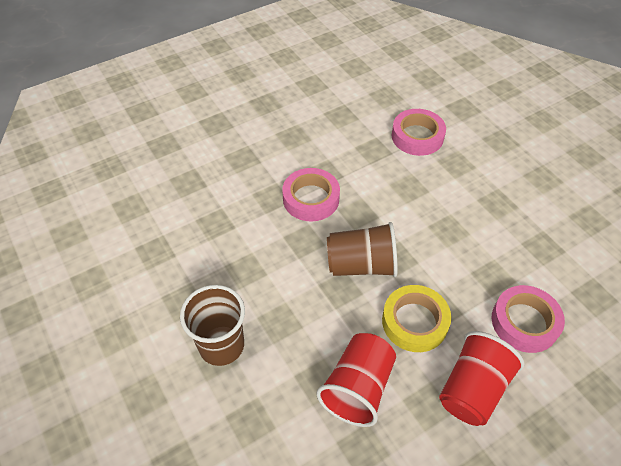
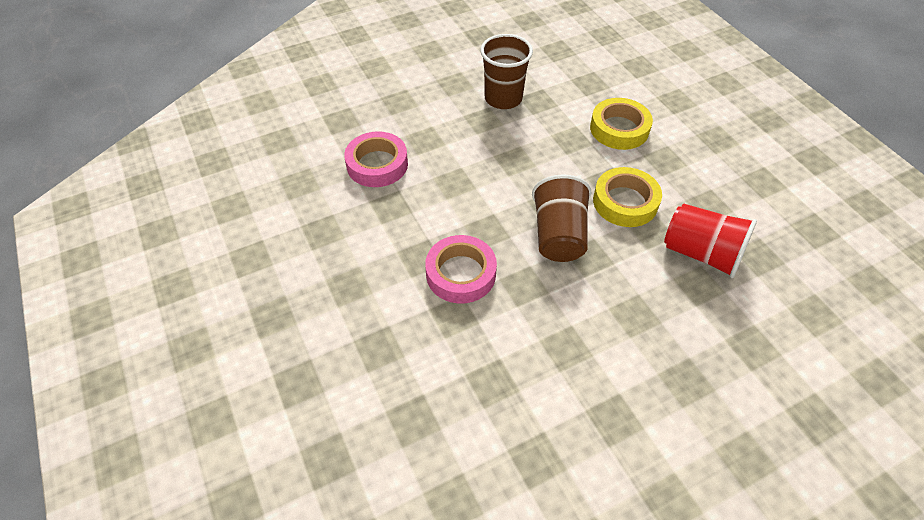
camera: 85 degrees left, 0 degrees up
(221, 345) = (670, 374): brown cup -> brown cup (503, 98)
(472, 389) = (688, 173): red cup -> none
(524, 322) = (619, 129): pink tape -> yellow tape

